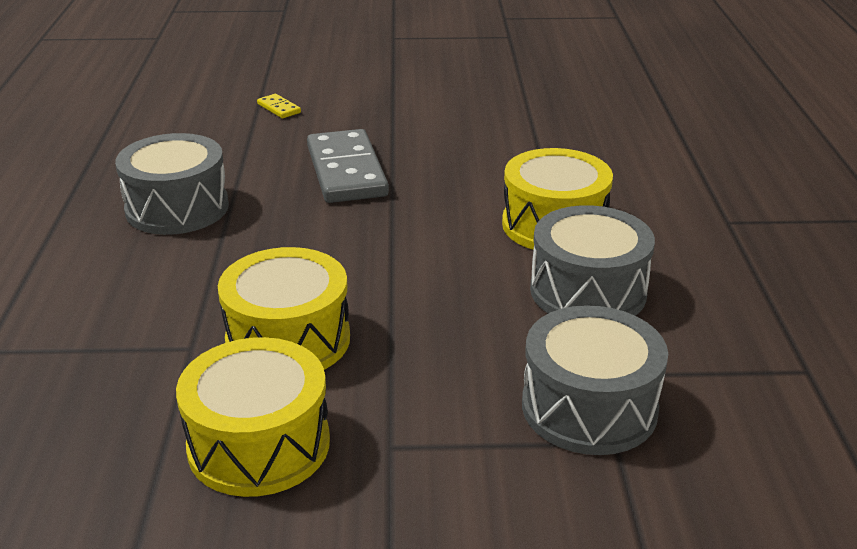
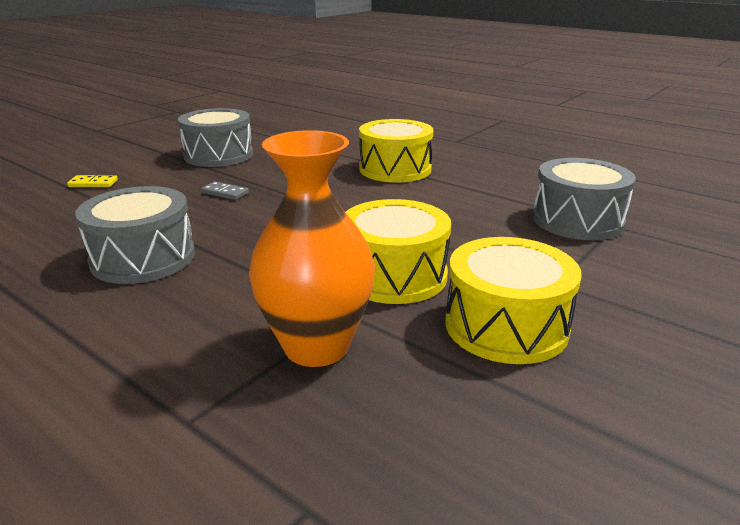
camera: 50 degrees left, 5 degrees down
(124, 357) = (316, 346): none -> orange vase
(346, 171) = (225, 193): grey domino -> grey domino, size x0.42
(588, 291) = (471, 184): grey drum -> grey drum (218, 155)

